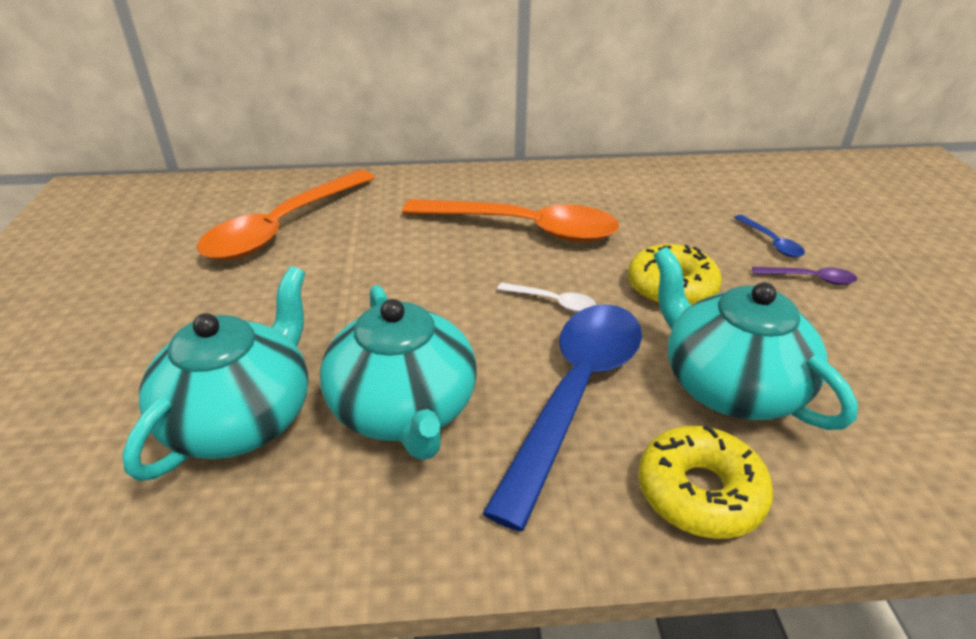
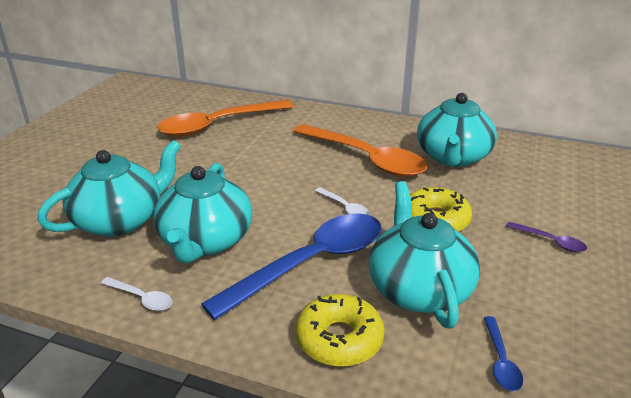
camera: 25 degrees right, 5 degrees down
(379, 538) = (142, 298): none -> white spoon
(622, 202) = (452, 157): none -> turquoise teapot
(771, 242) = (544, 210): blue spoon -> blue spoon (501, 361)

